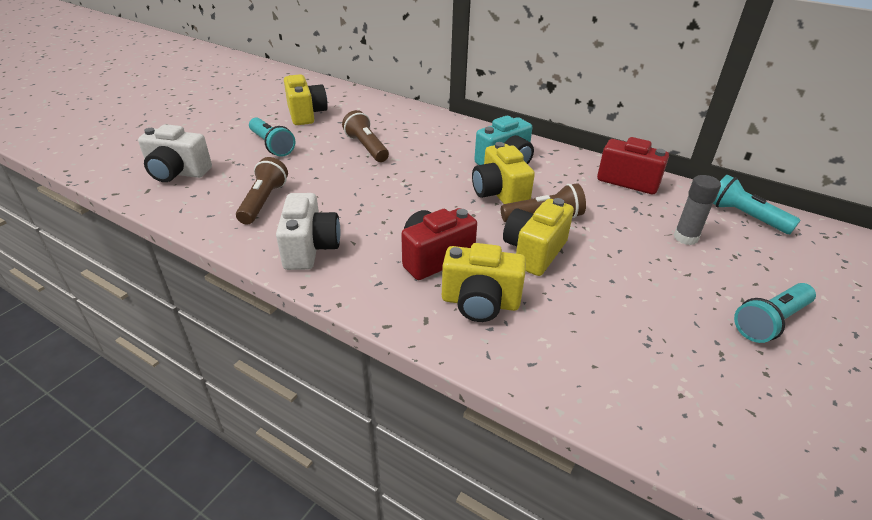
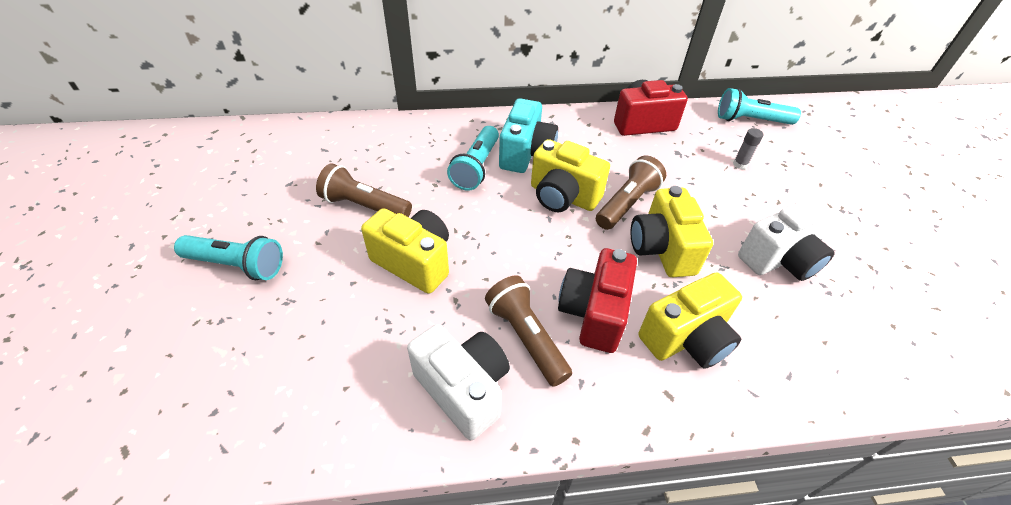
camera: 40 degrees left, 10 degrees up
(177, 173) = (141, 390): white camera -> white camera (779, 259)
(263, 201) = (328, 359): brown flashlight -> brown flashlight (526, 337)
(306, 114) = (229, 192): yellow camera -> yellow camera (414, 262)
(685, 237) = (740, 164): grey glue stick -> grey glue stick, size x0.61
(770, 322) = (863, 216): turquoise flashlight -> turquoise flashlight (476, 167)

